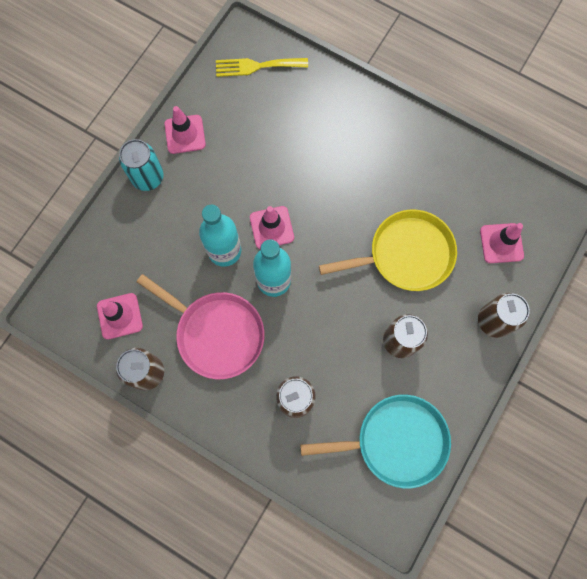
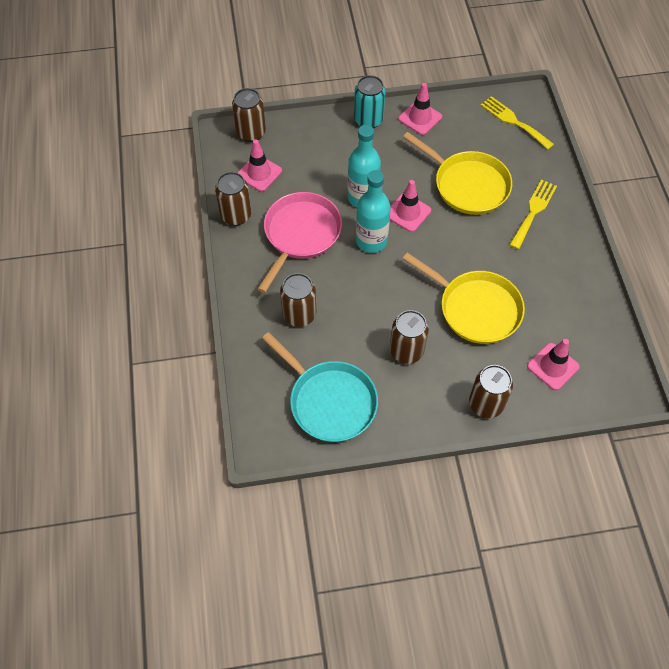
camera: 50 degrees right, 15 degrees down
(68, 287) = (251, 133): none -> brown can
(216, 333) = (300, 234): pink pan -> pink pan turned 150 degrees counterclockwise
(286, 157) = (467, 185): none -> yellow pan
(355, 131) = (533, 211): none -> yellow fork

